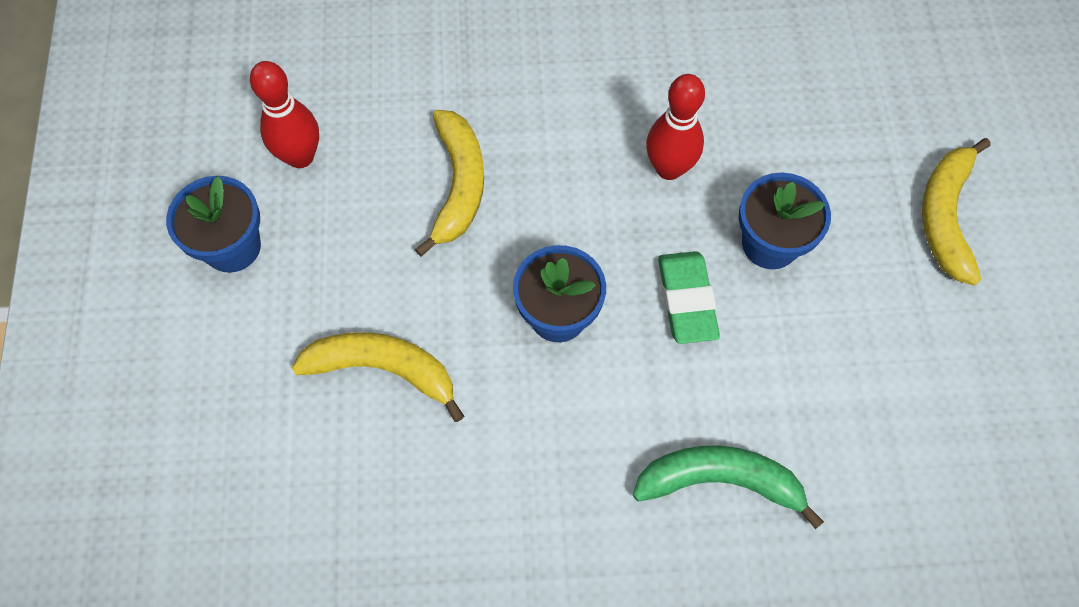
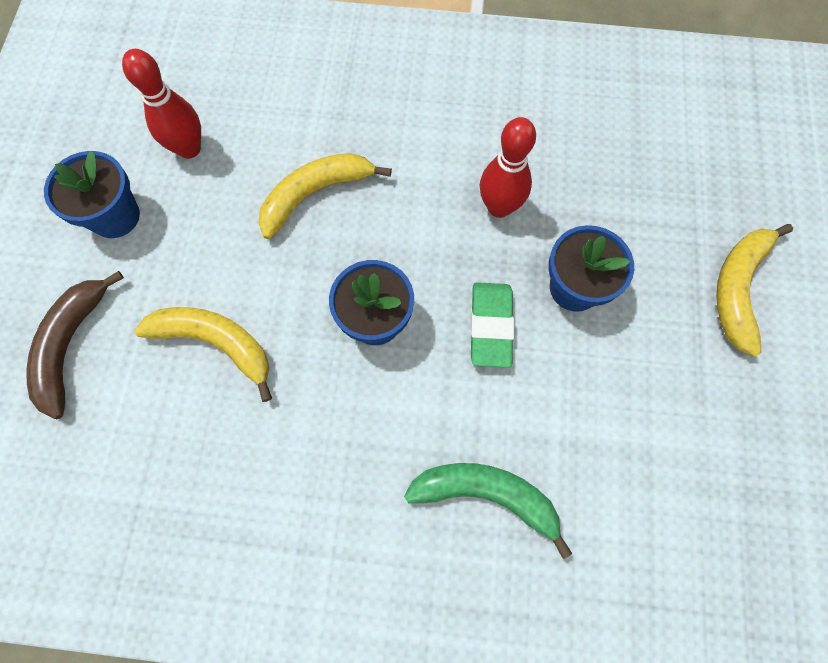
camera: 10 degrees right, 5 degrees up
(216, 399) = (71, 345): none -> brown banana
(458, 185) = (315, 194): yellow banana -> yellow banana turned 135 degrees counterclockwise

